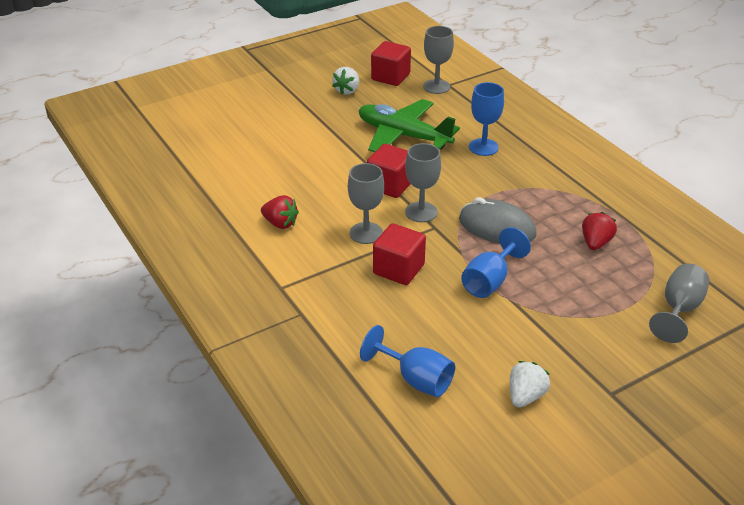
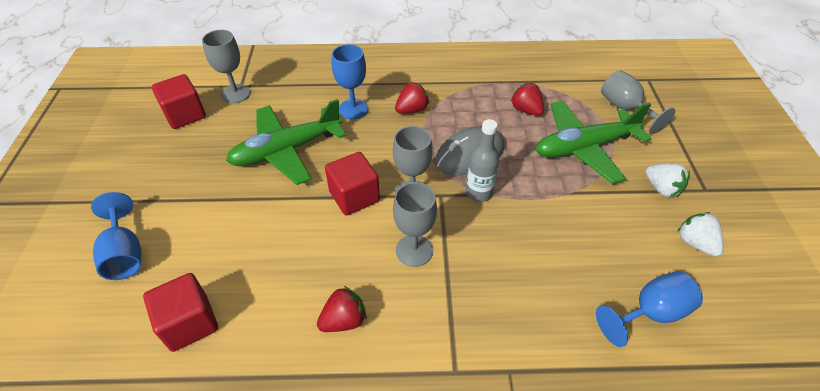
camera: 60 degrees left, 10 degrees up
(347, 90) = (169, 155): white strawberry -> white strawberry (661, 189)
(398, 269) = (485, 250): red cube -> red cube (189, 323)
(457, 247) = (479, 193): none -> grey bottle
(489, 281) = (538, 194): blue goblet -> blue goblet (125, 254)
(518, 177) = (412, 110): none -> red strawberry
(583, 294) = (584, 147): none -> green plane

